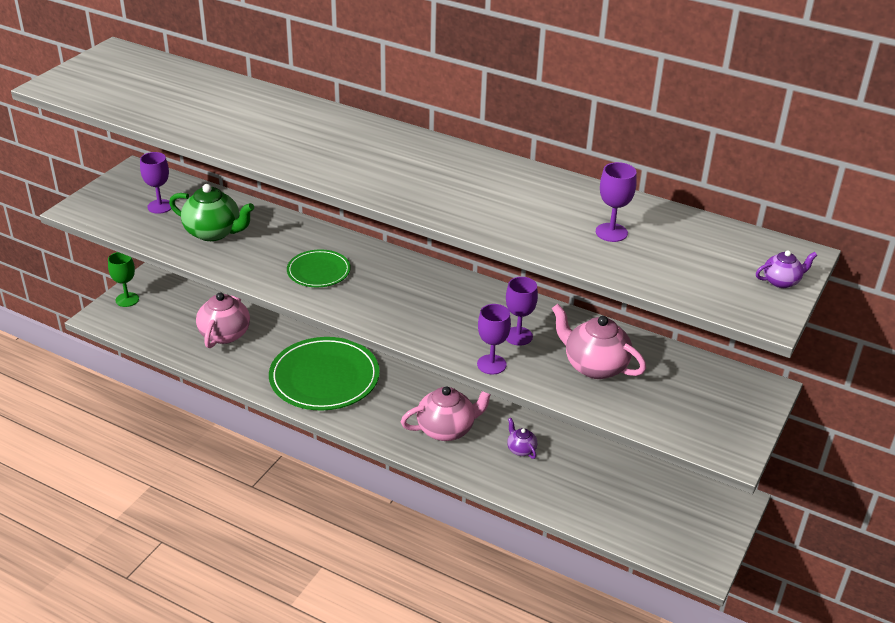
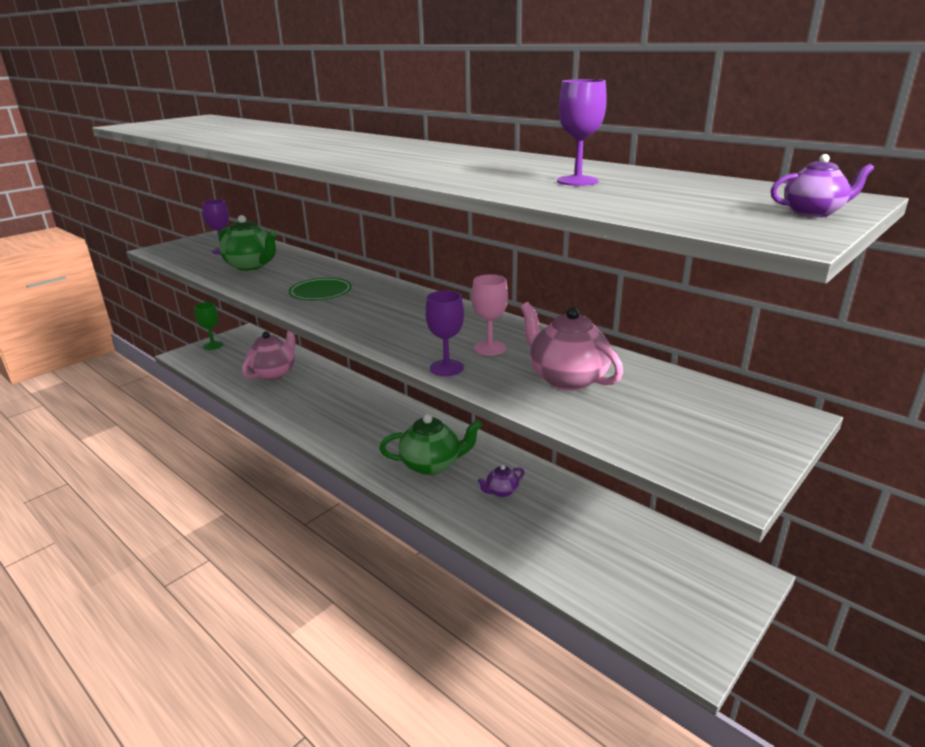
camera: 15 degrees right, 10 degrees down
(324, 377) = (338, 411): green plate -> none
(446, 429) = (432, 464): pink teapot -> green teapot
(518, 336) = (489, 348): purple goblet -> pink goblet
(521, 449) = (501, 491): purple teapot -> purple teapot turned 105 degrees counterclockwise

